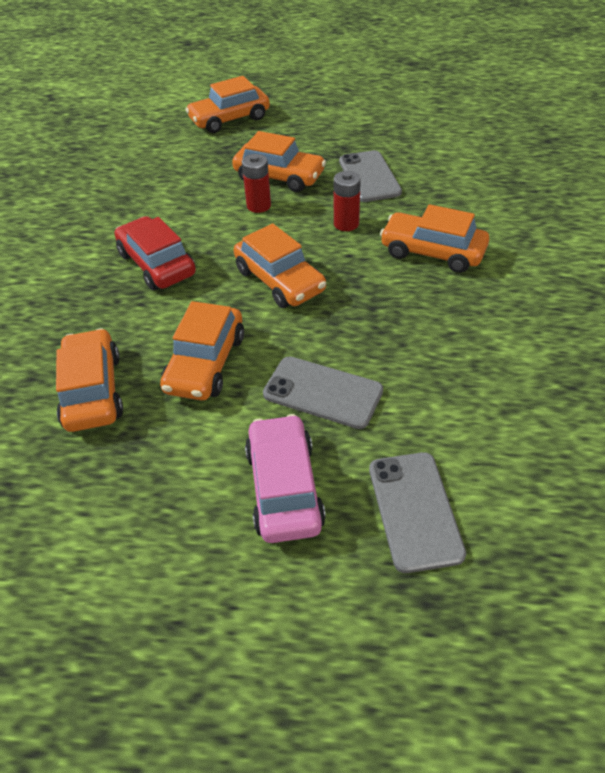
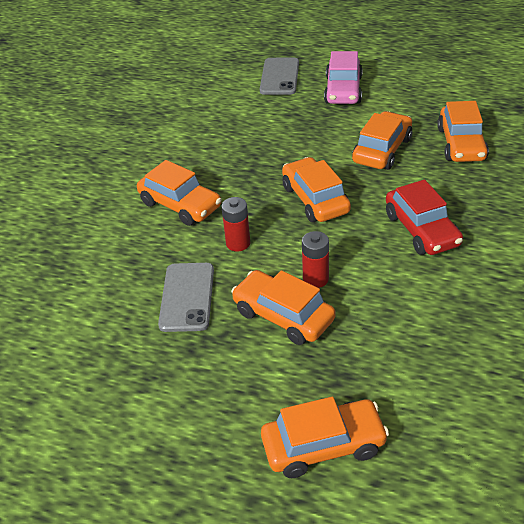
camera: 165 degrees left, 5 degrees down
(322, 393) = (307, 126): grey phone -> none

